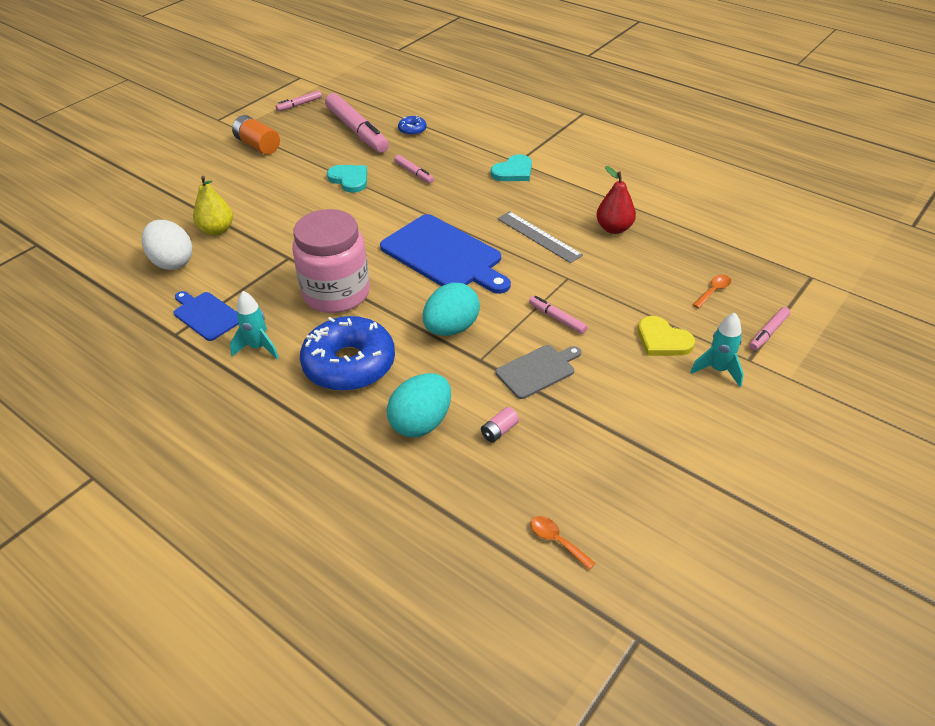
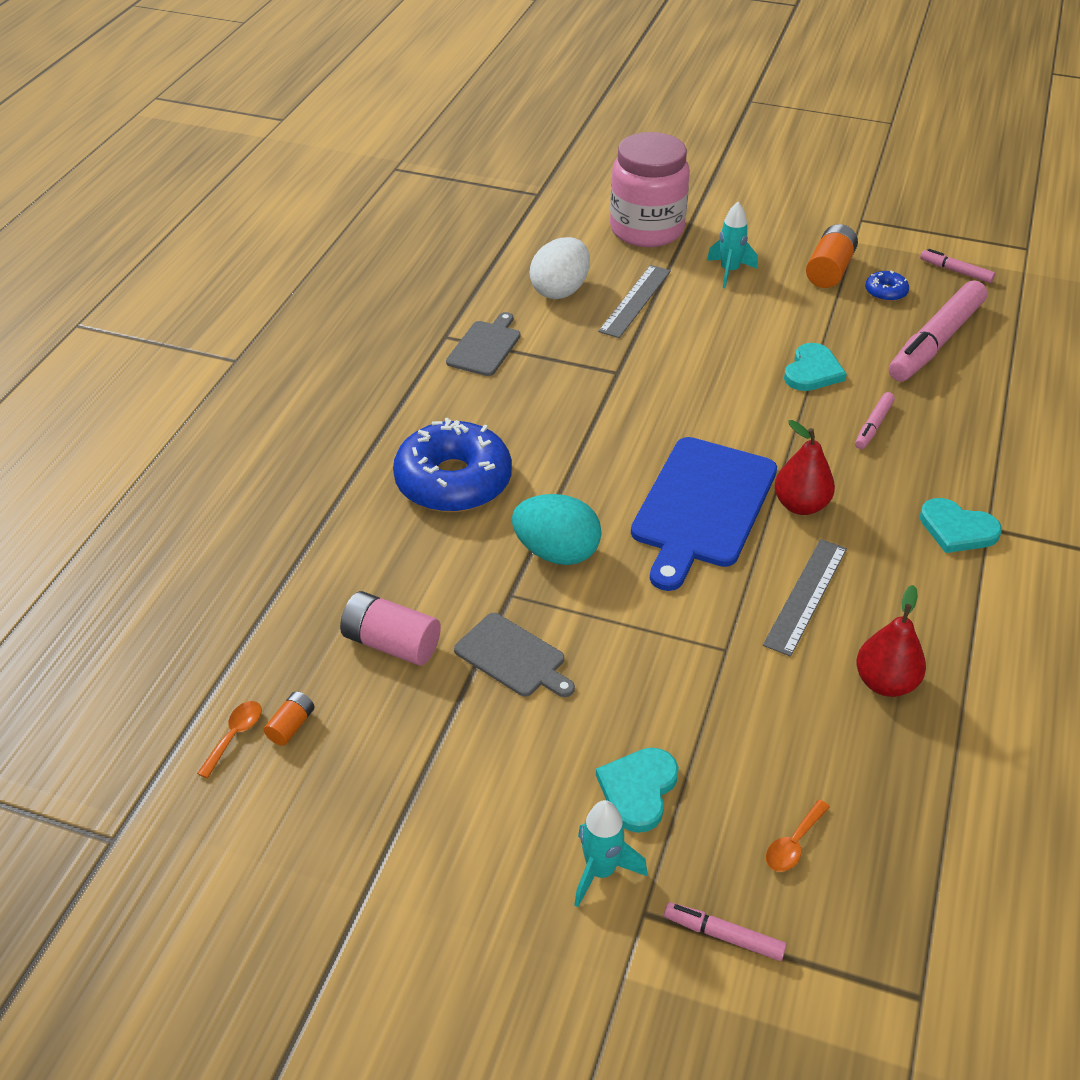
camera: 70 degrees right, 0 degrees up
(206, 315) = (485, 346): blue cutting board -> grey cutting board
(217, 230) = (635, 301): yellow pear -> grey ruler
(258, 347) = (451, 402): turquoise rocket -> turquoise rocket (729, 272)
(336, 293) = (572, 432): pink jar -> pink jar (647, 230)
(412, 130) = (983, 393): blue donut -> blue donut (885, 292)
(421, 423) = (381, 569): turquoise egg -> none
(465, 217) = (800, 505): none -> red pear
(499, 431) = (391, 643): pink battery -> pink battery, size x1.88
(557, 319) = (627, 656): pink marker -> none
(558, 503) = (291, 726): none -> orange battery
(662, 340) = (638, 790): yellow heart -> turquoise heart
(713, 291) = (793, 843): orange spoon -> orange spoon turned 105 degrees clockwise

